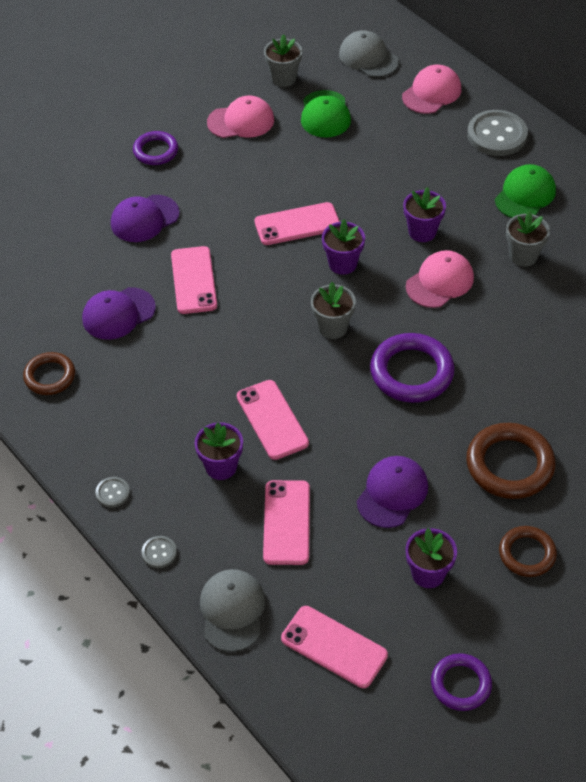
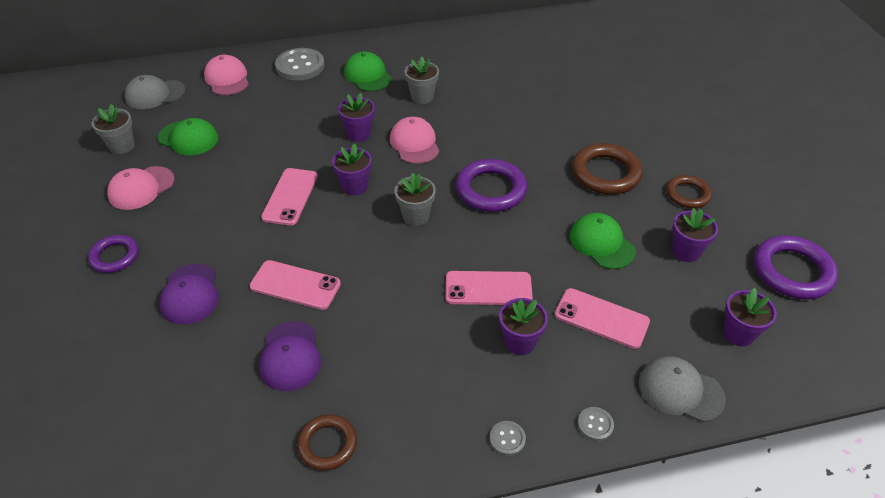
camera: 65 degrees left, 5 degrees down
(241, 121) = (141, 188): pink cap -> pink cap turned 150 degrees counterclockwise
(334, 647) = (738, 334): pink phone -> purple flower pot
(392, 493) = (602, 243): purple cap -> green cap
(461, 684) = (792, 271): purple ring -> purple ring, size x1.61

